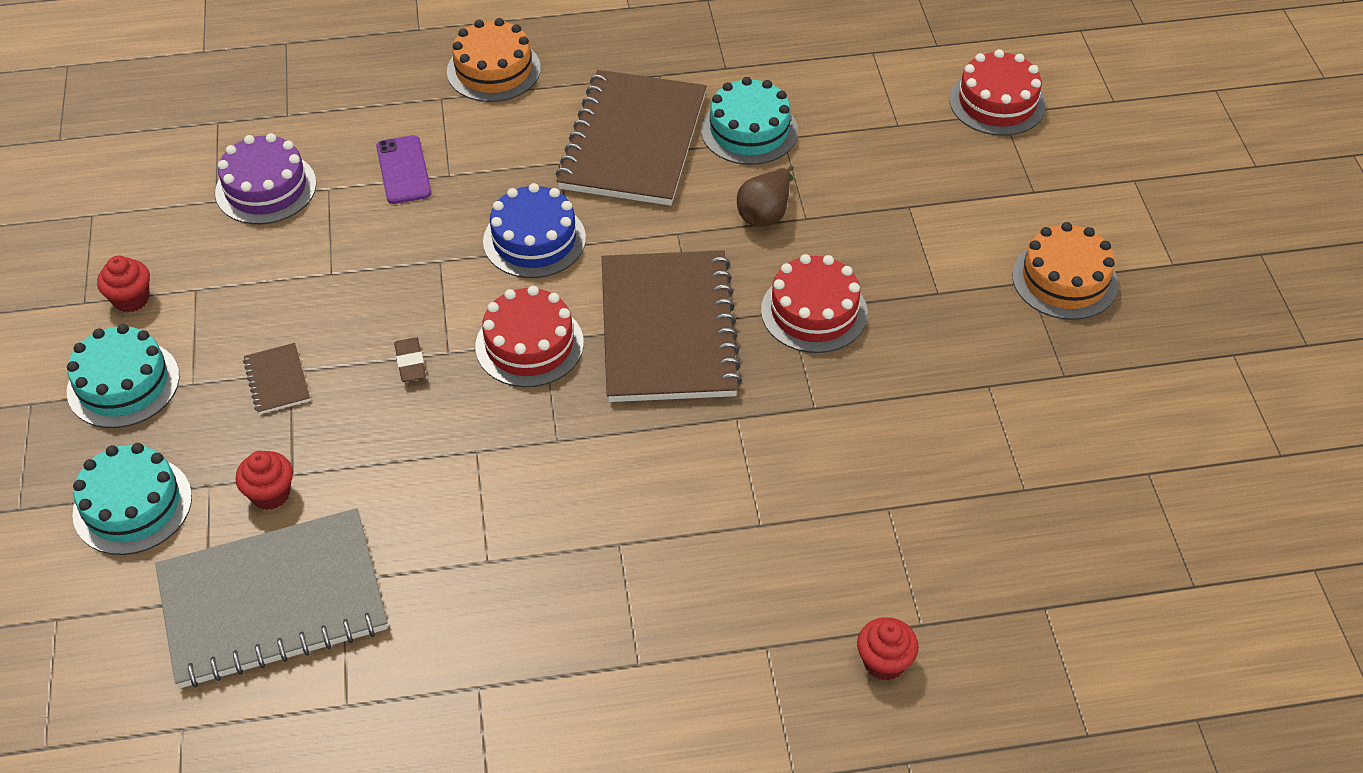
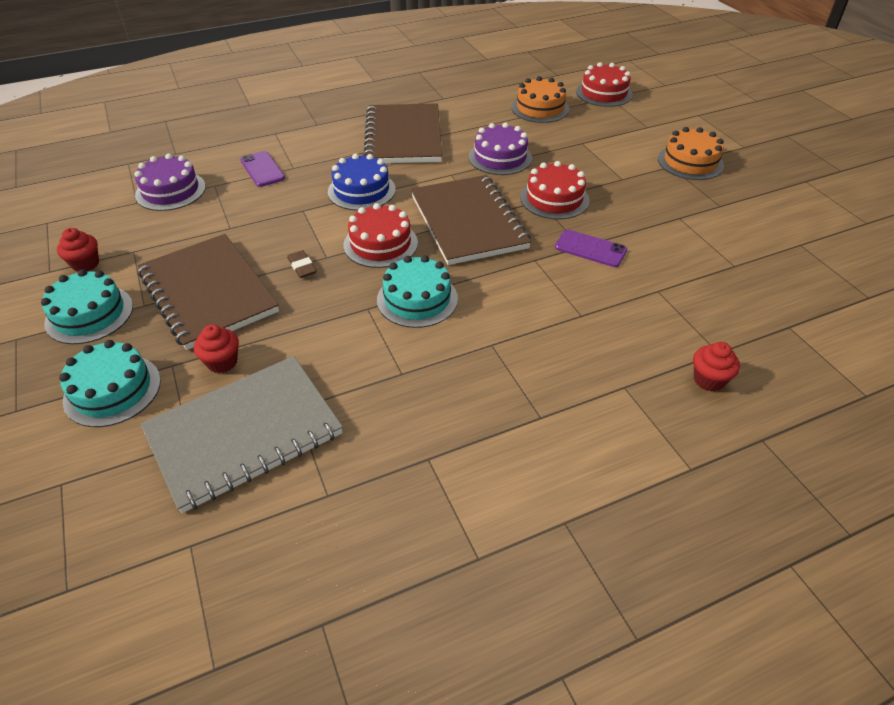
camera: 15 degrees left, 5 degrees down
(277, 380) = (208, 292): brown notebook -> brown notebook, size x2.48
(493, 70) = (303, 116): orange cake -> orange cake (540, 108)
(749, 130) = (471, 123): turquoise cake -> turquoise cake (417, 299)
(765, 213) = (500, 157): brown pear -> purple cake
(825, 415) = (590, 249): none -> purple phone

